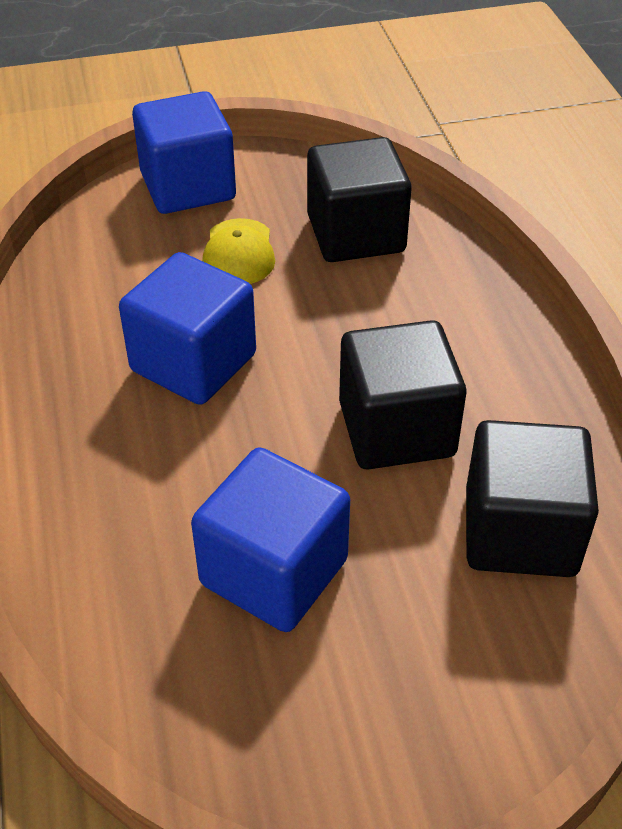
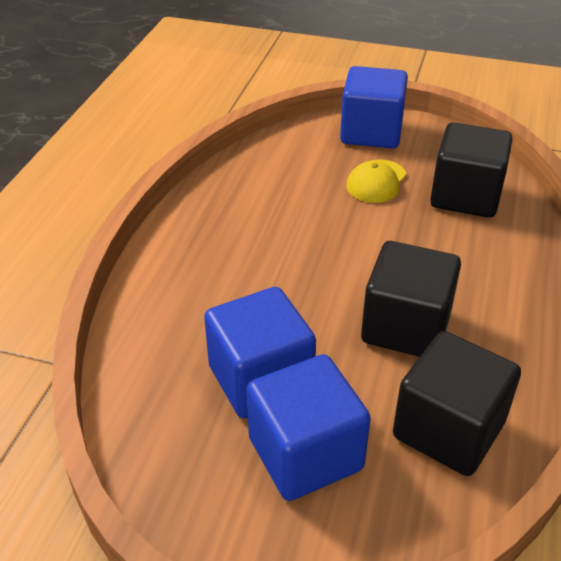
camera: 30 degrees right, 5 degrees down
(193, 362) = (300, 236): blue cube -> blue cube (305, 453)

